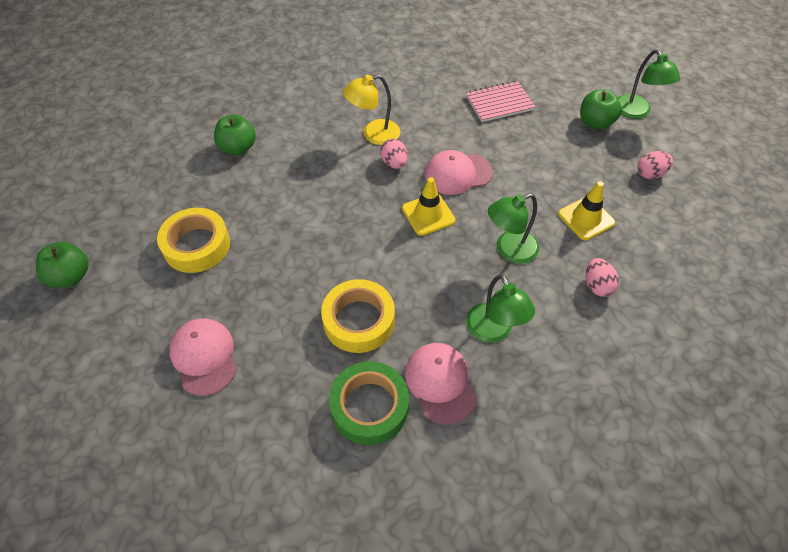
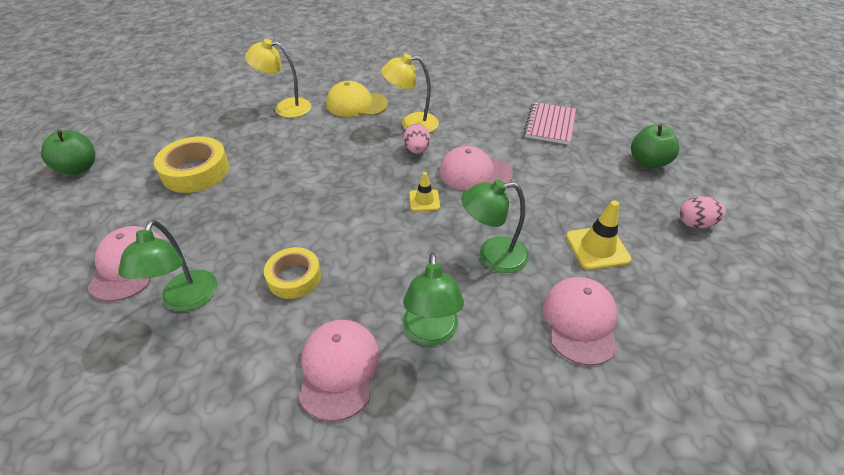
camera: 20 degrees right, 10 degrees down
(238, 148) = (285, 108): green apple -> yellow lamp
(308, 125) = (356, 104): none -> yellow cap
(359, 320) = (294, 277): yellow tape -> yellow tape, size x0.66
(369, 406) = (248, 368): green tape -> none
(428, 214) = (424, 200): yellow traffic cone -> yellow traffic cone, size x0.63
(499, 103) = (550, 125): pink notebook -> pink notebook turned 75 degrees counterclockwise
(597, 285) = (580, 321): pink egg -> pink cap
(636, 112) = (700, 163): green lamp -> green lamp (186, 300)

